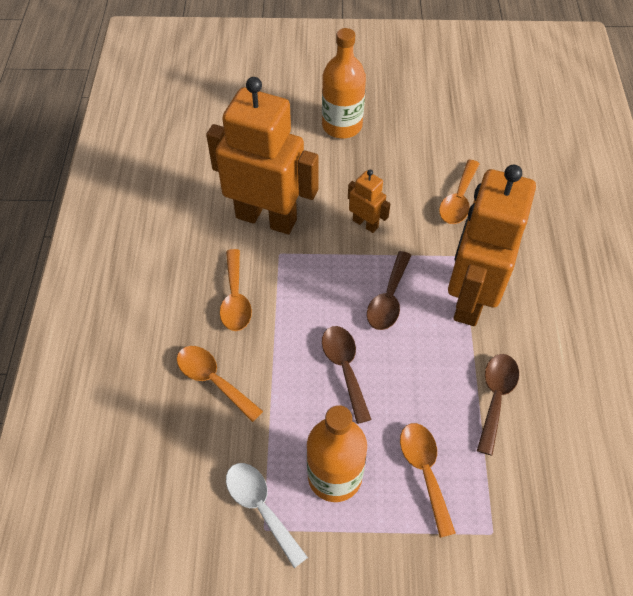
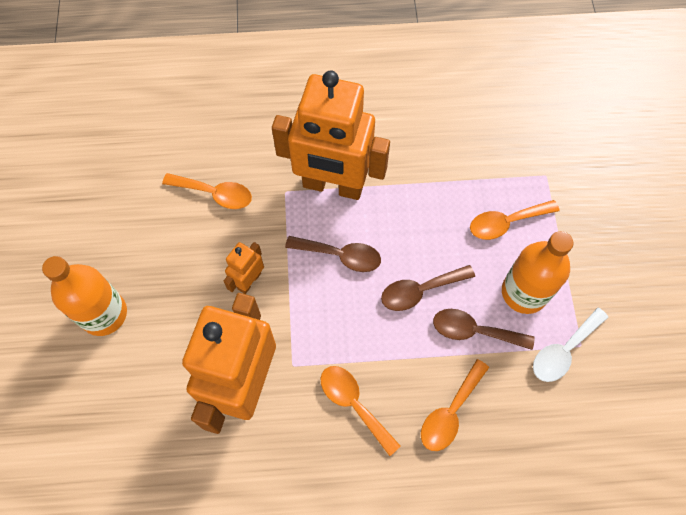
camera: 95 degrees left, 10 degrees up
(235, 299) = (354, 404): orange spoon -> orange spoon turned 120 degrees counterclockwise
(495, 397) = (431, 169): brown spoon -> brown spoon (474, 331)

